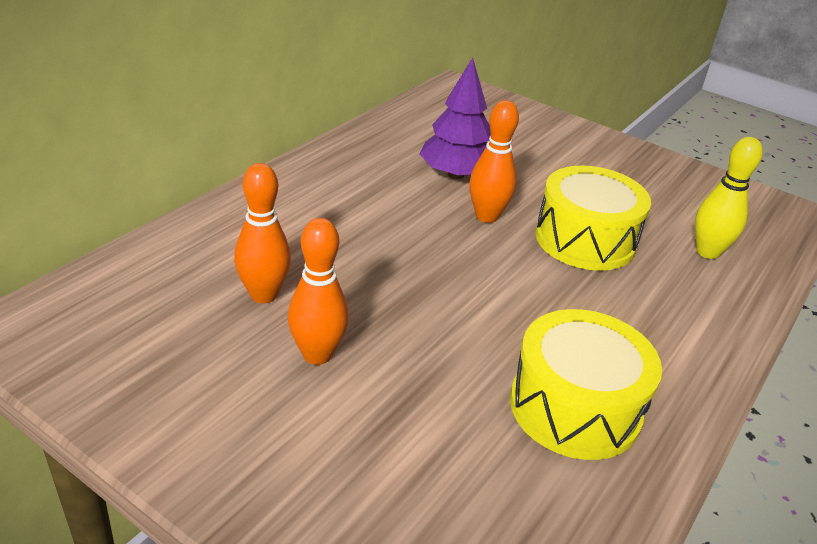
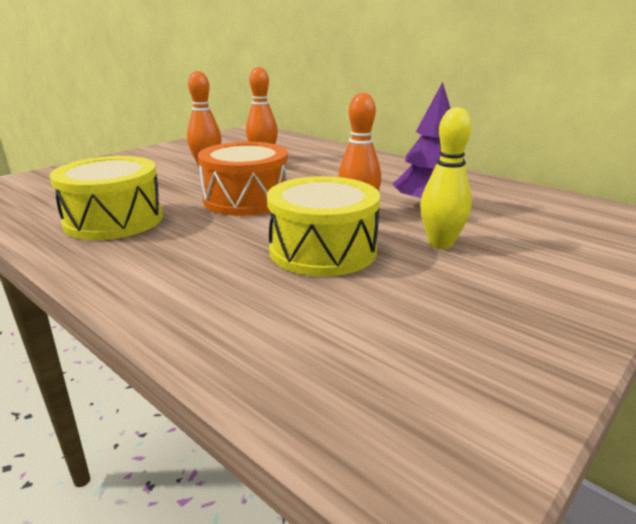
camera: 100 degrees right, 10 degrees down
(465, 296) = (246, 199): none -> orange drum
(707, 252) = (297, 324): yellow bowling pin -> yellow bowling pin (440, 243)

